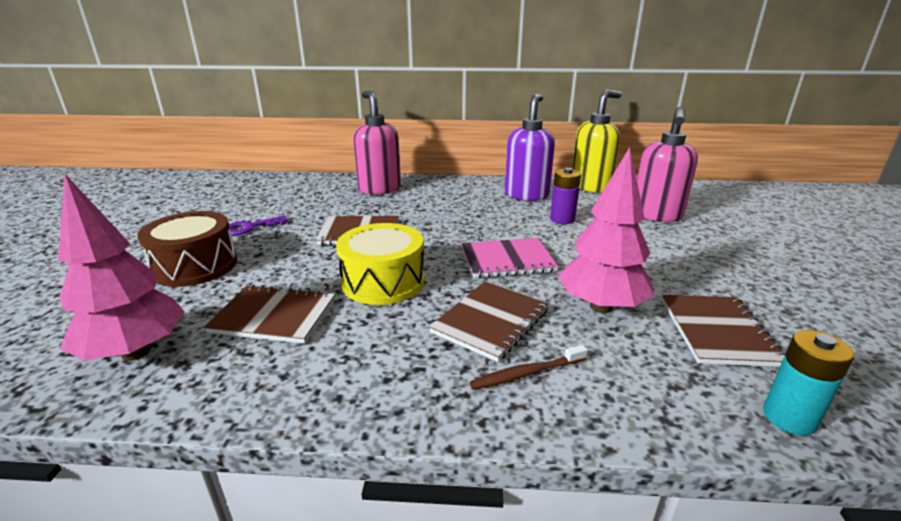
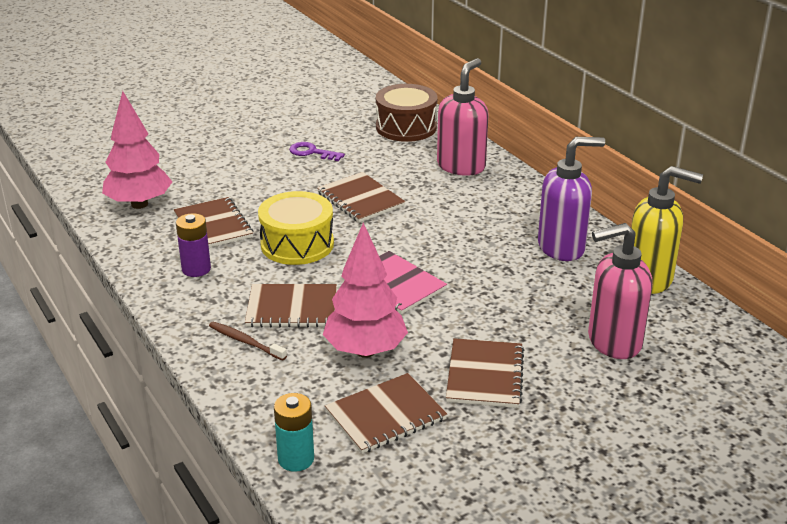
camera: 55 degrees right, 5 degrees up
(195, 266) = (237, 166): brown drum -> brown drum (406, 127)
(562, 219) = (522, 287): purple battery -> purple battery (196, 269)
(673, 268) = (485, 375): none -> brown notebook

